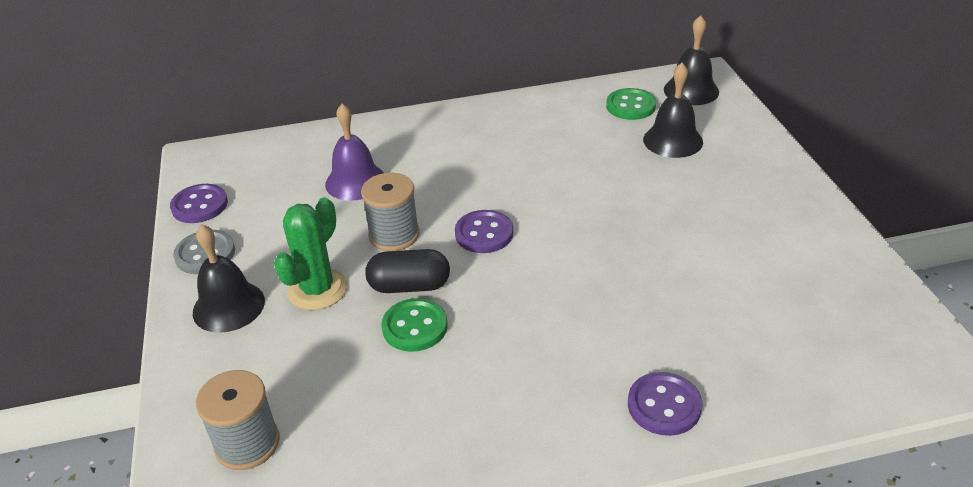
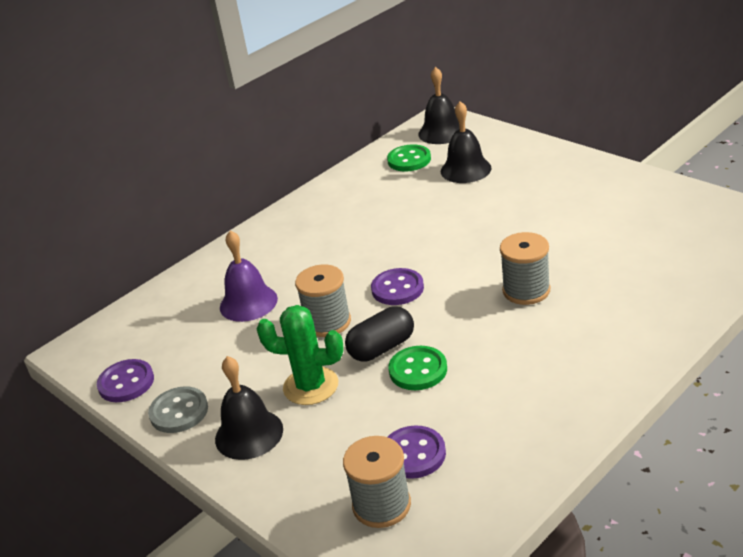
camera: 30 degrees left, 5 degrees down
(317, 290) = (311, 386): green cactus -> green cactus turned 75 degrees counterclockwise
(595, 300) = (526, 290): none -> grey spool
(664, 405) = (639, 326): purple button -> purple button (413, 454)

